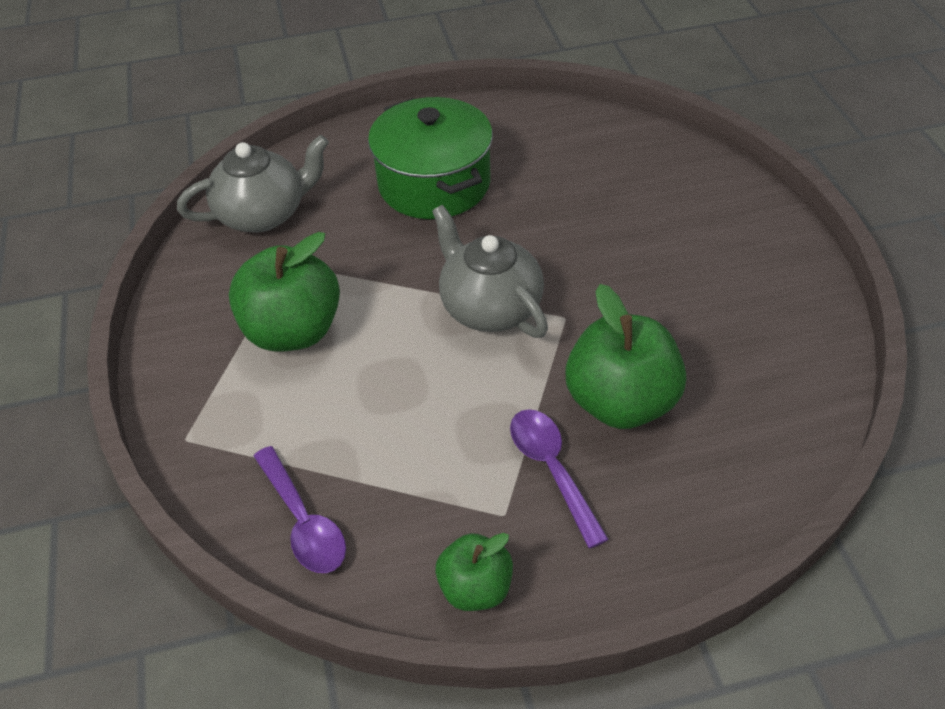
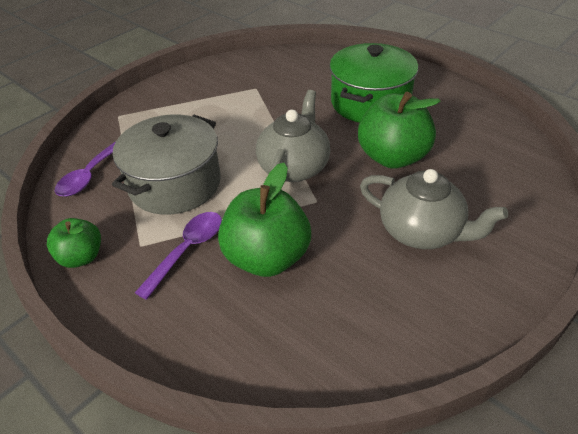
camera: 55 degrees right, 5 degrees down
(263, 214) = (283, 64): grey teapot -> grey teapot (421, 232)
(293, 331) = (212, 111): green apple -> green apple (392, 157)
(415, 433) = (175, 184): none -> grey pot

